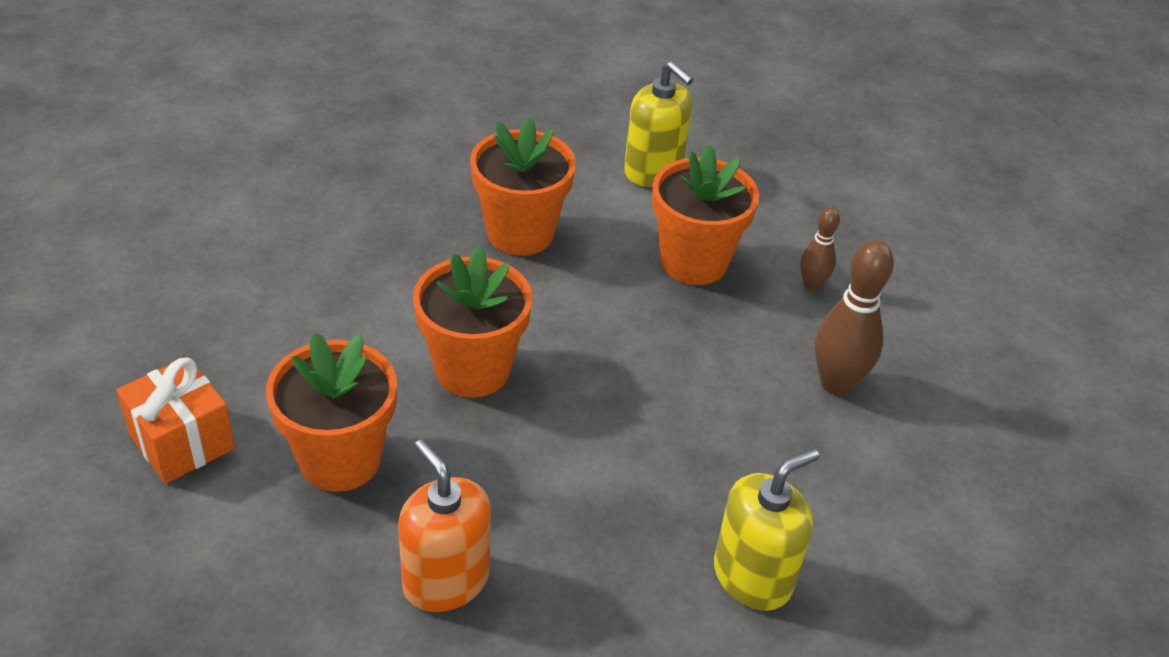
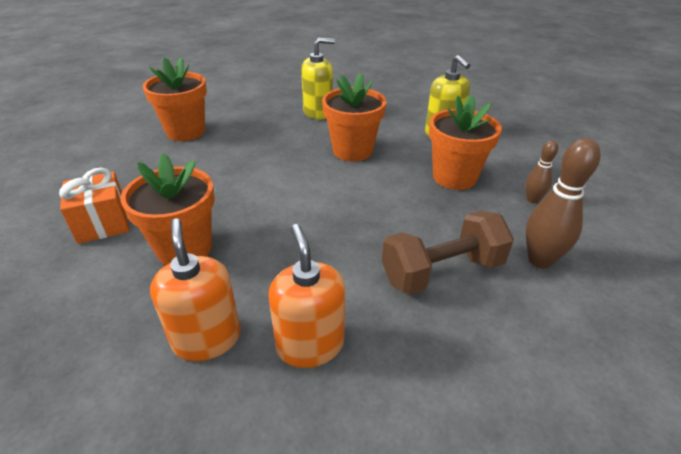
camera: 20 degrees right, 5 degrees down
(472, 369) = (291, 213): orange flower pot -> orange flower pot (186, 132)
(581, 559) = (310, 345): none -> orange soap dispenser
(715, 425) = (442, 271): none -> brown dumbbell
(752, 577) = (441, 389): yellow soap dispenser -> yellow soap dispenser (318, 112)

